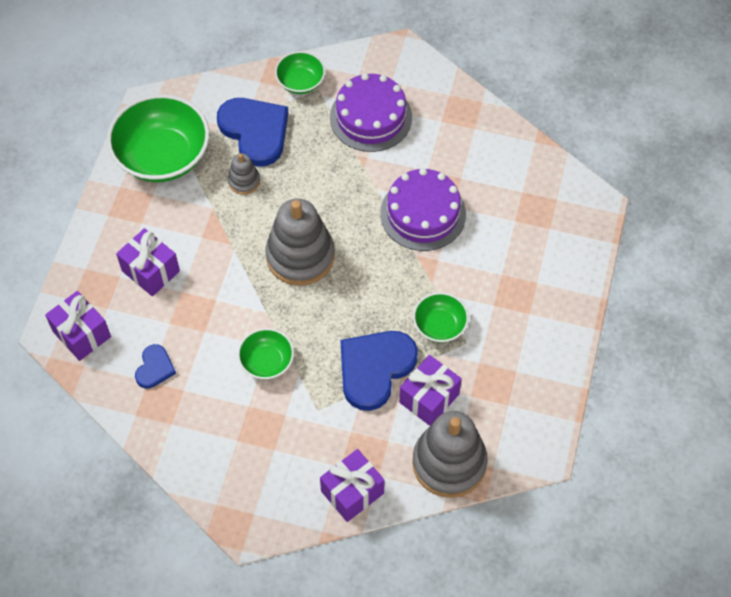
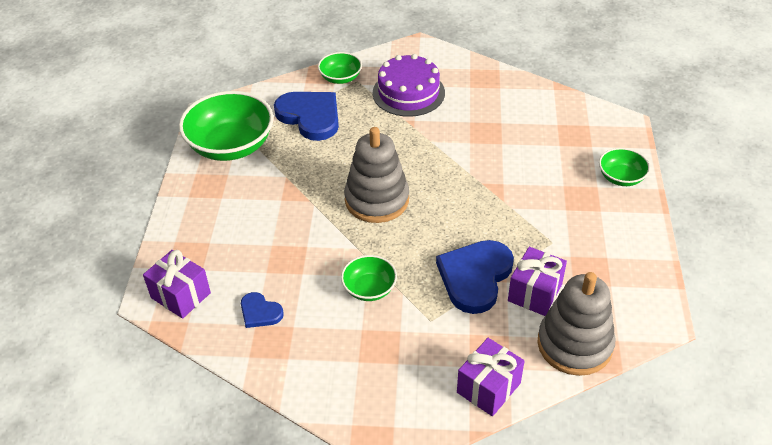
camera: 10 degrees left, 15 degrees down
(150, 271) = (238, 233): purple gift -> none
(154, 368) = (260, 312): blue heart -> blue heart turned 120 degrees clockwise
(244, 181) = (309, 152): grey stacking toy -> none
(423, 213) = (477, 152): purple cake -> none
(439, 325) = (523, 233): green bowl -> green bowl (621, 177)

